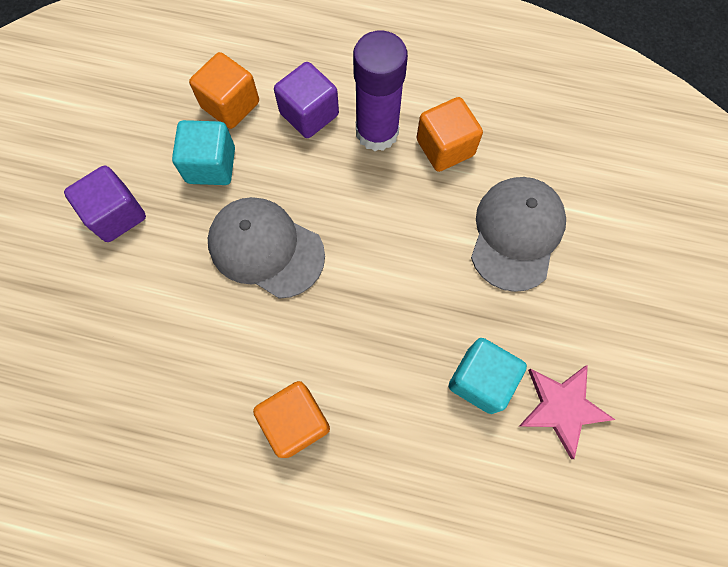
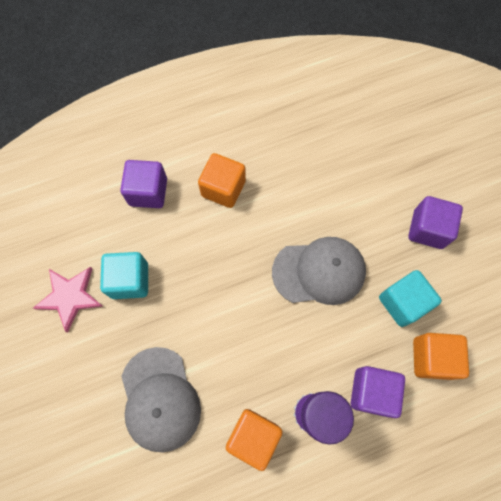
camera: 145 degrees right, 0 degrees up
(392, 485) = (148, 192): none -> purple cube

